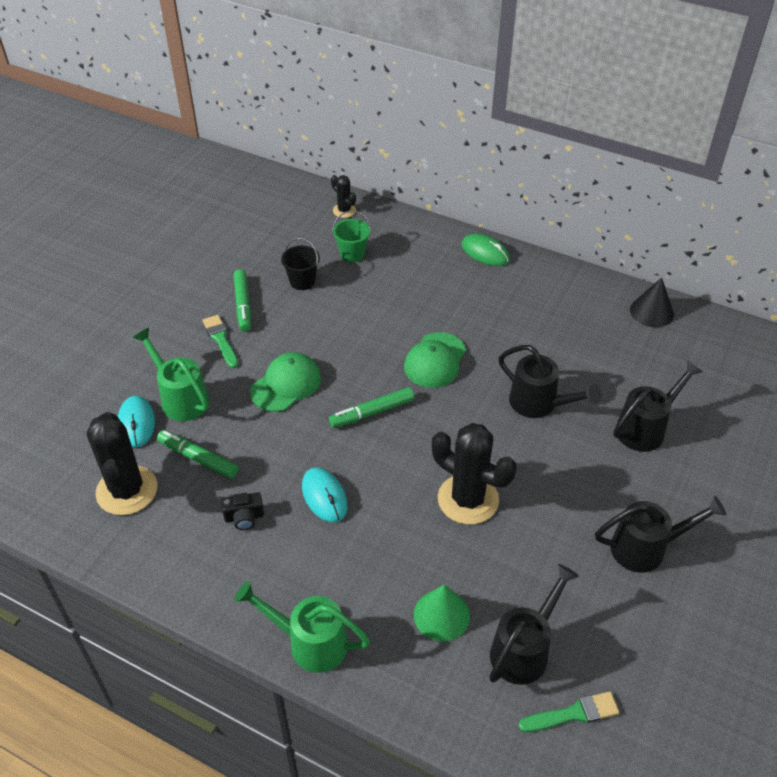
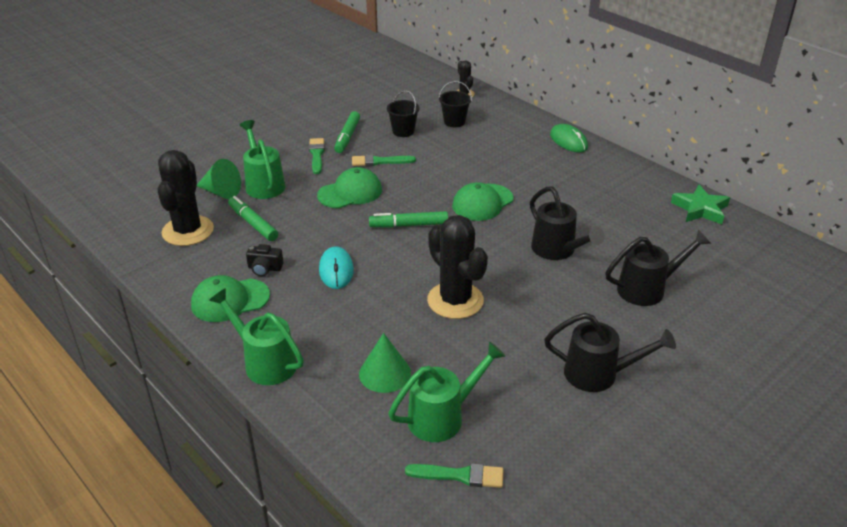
camera: 20 degrees right, 10 degrees down
(136, 423) = (221, 192): turquoise mouse -> green cone
(228, 572) = (230, 300): none -> green cap
(297, 331) = (379, 161): none -> green brush
(352, 254) = (454, 122): green bucket -> black bucket
(524, 649) = (443, 417): black watering can -> green watering can
(651, 312) = (700, 209): black cone -> green star

